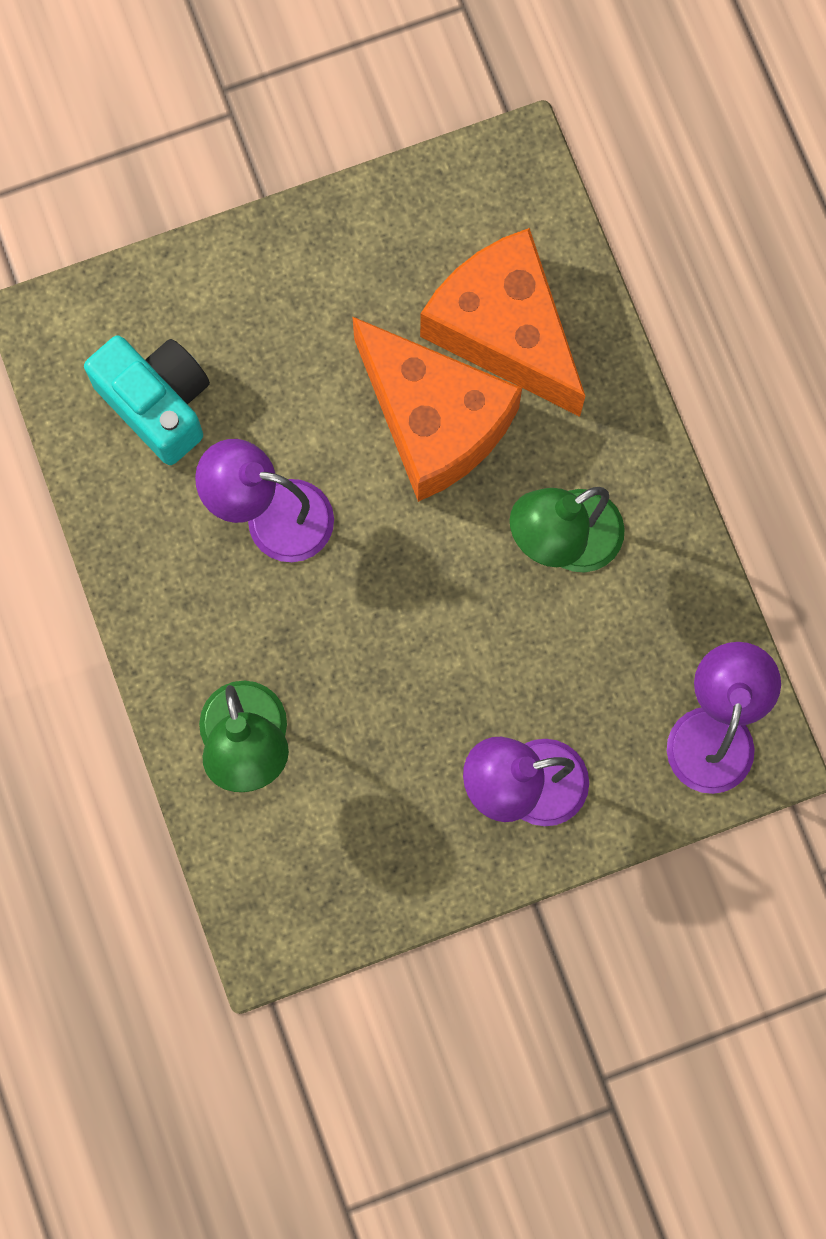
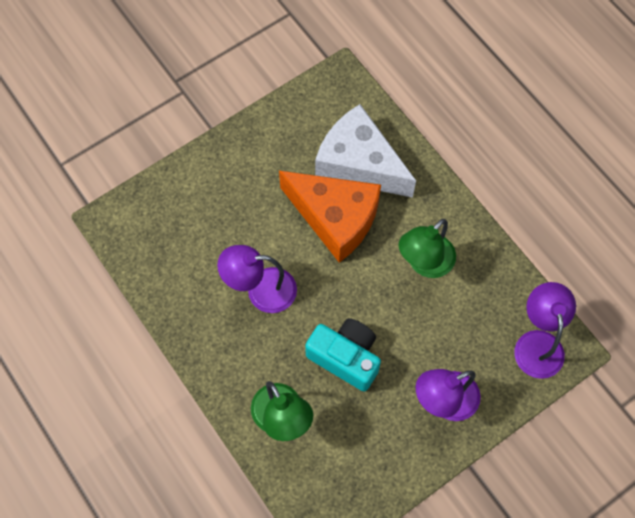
camera: 15 degrees left, 10 degrees down
(157, 403) = (182, 246): turquoise camera -> turquoise camera (345, 357)
(504, 331) = (359, 164): orange cheese -> white cheese

